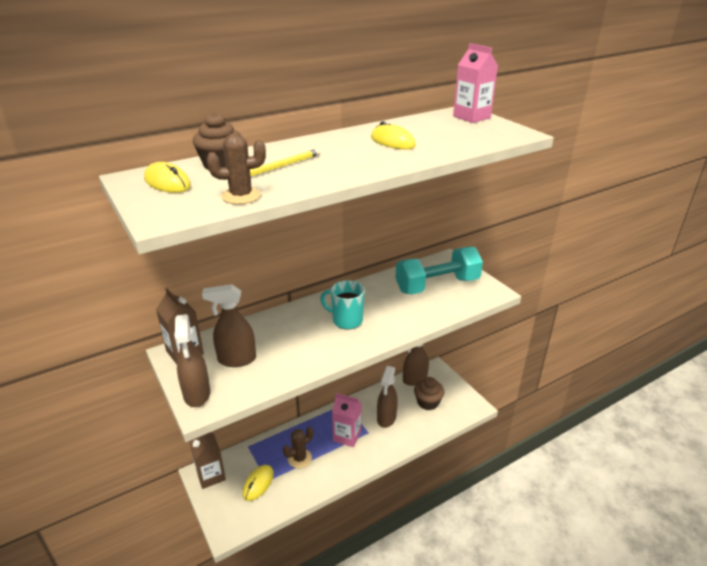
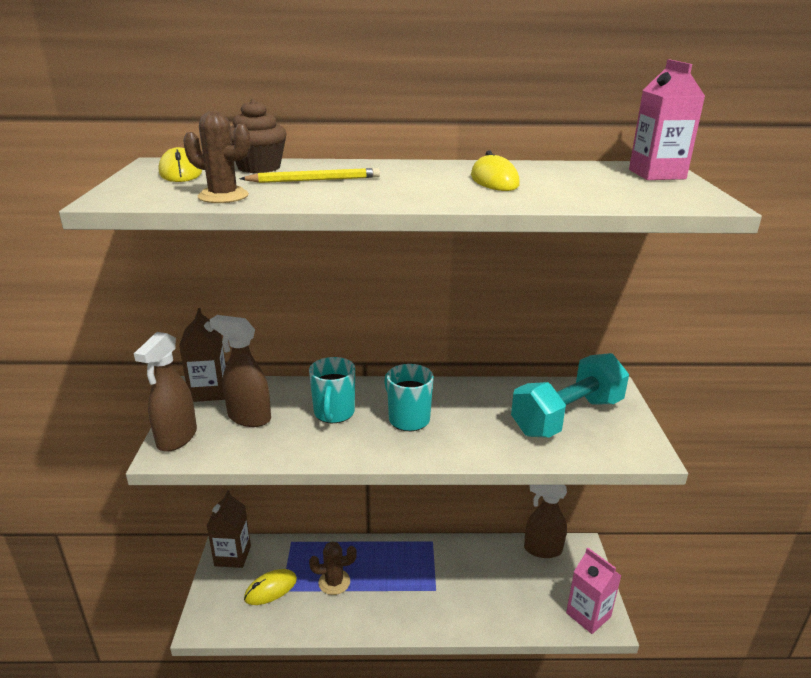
camera: 30 degrees right, 5 degrees down
(294, 334) = (334, 413): none -> turquoise mug
(347, 436) = (406, 582): pink carton -> pink carton (588, 615)
(386, 418) = (470, 582): brown spray bottle -> none
(427, 402) = (540, 587): brown cupcake -> none
(437, 285) = (567, 417): turquoise dumbbell -> turquoise dumbbell turned 45 degrees counterclockwise

